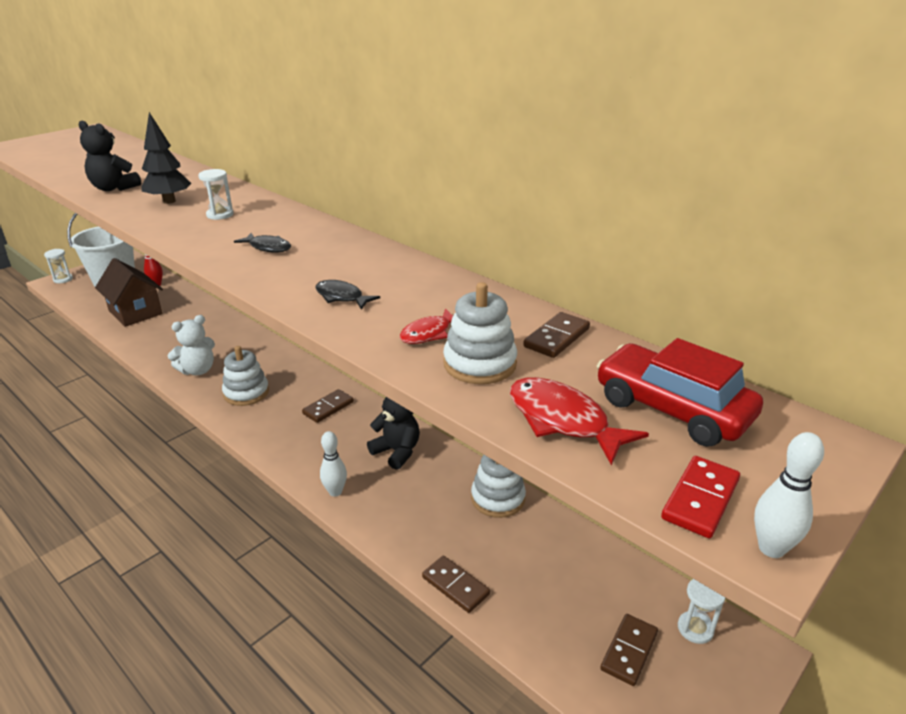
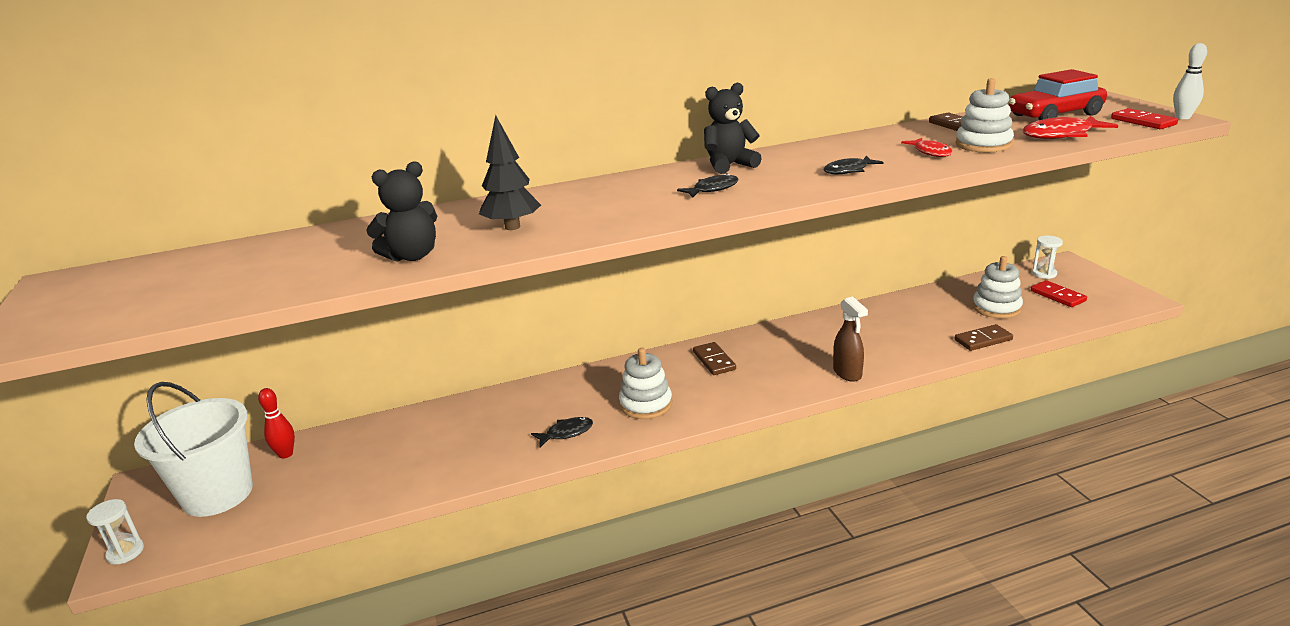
camera: 60 degrees left, 5 degrees down
(135, 312) = (352, 476): brown house -> none
(198, 370) = (566, 433): white teddy bear -> black fish
(220, 215) = (594, 205): white hourglass -> none
(335, 492) = (847, 373): white bowling pin -> brown spray bottle
(397, 451) = (808, 337): black teddy bear -> black teddy bear (729, 165)
(498, 498) = (894, 307): white stacking toy -> white stacking toy (996, 308)
(629, 651) = (1058, 296): brown domino -> red domino

